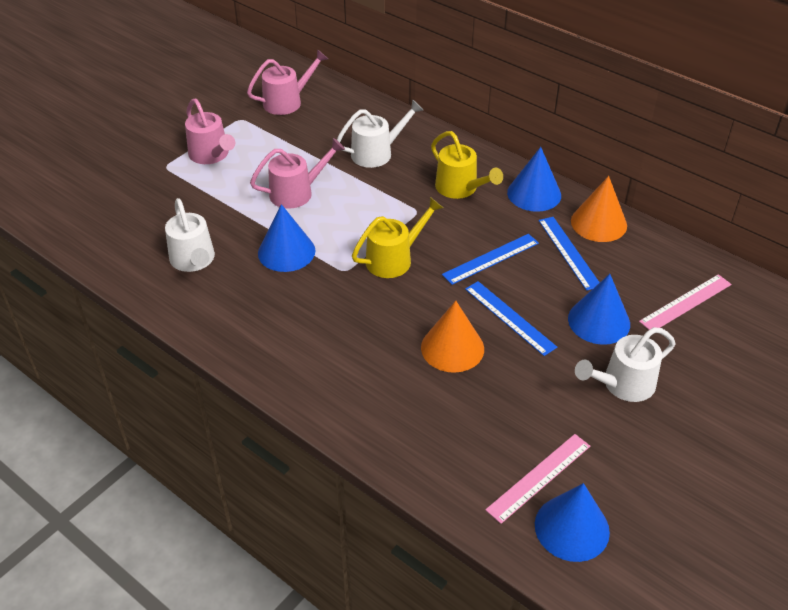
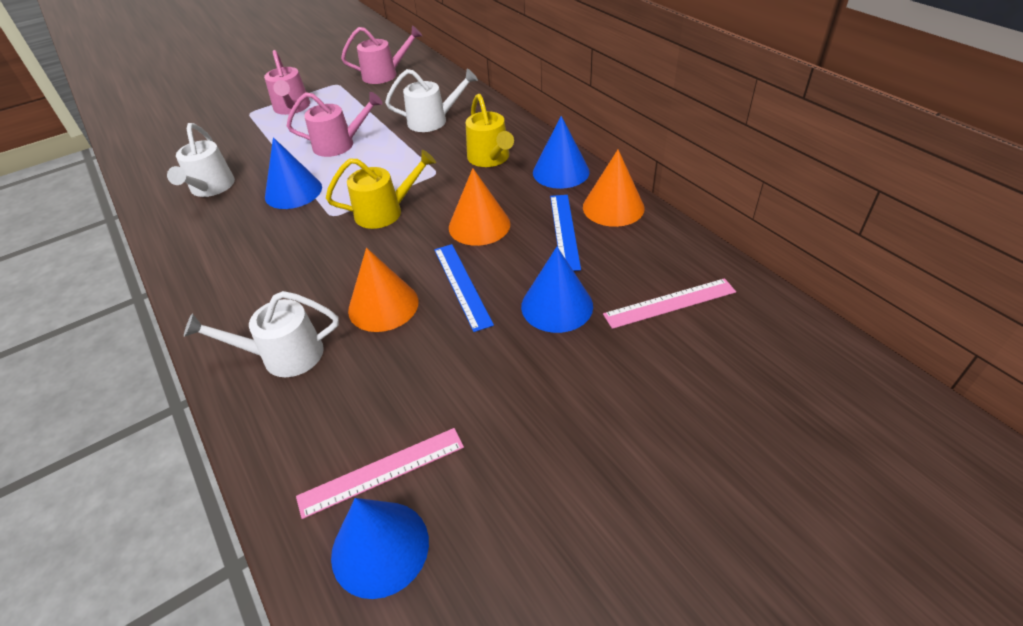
camera: 20 degrees right, 0 degrees up
(491, 259) = (479, 225): blue ruler -> orange cone
(623, 385) = (544, 382): white watering can -> white watering can (283, 356)

